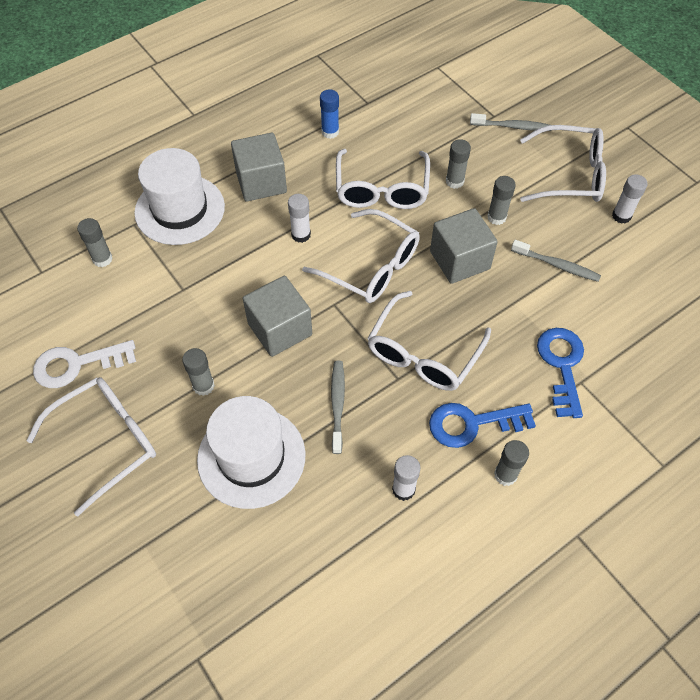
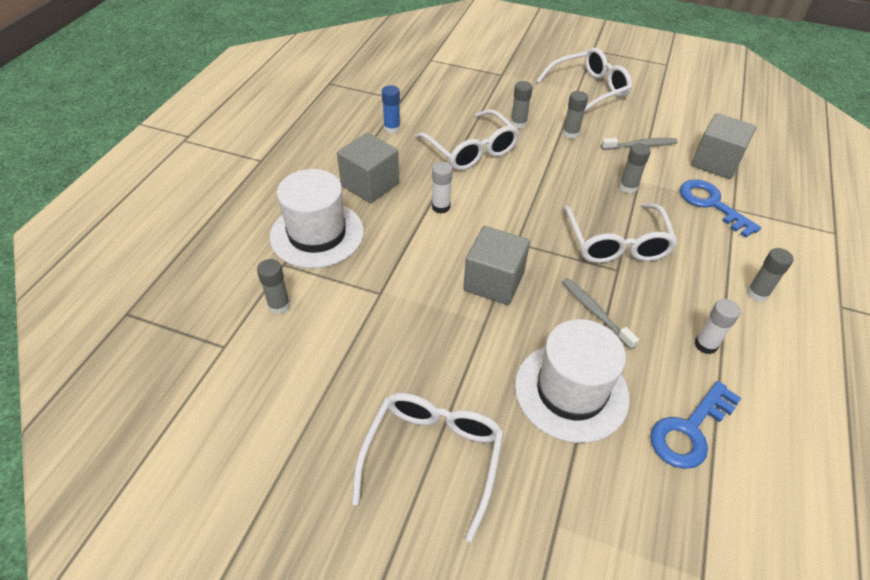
camera: 35 degrees left, 10 degrees down
(77, 364) = (338, 407): white key -> none
(203, 386) = (474, 358): grey glue stick -> grey glue stick (628, 187)
(371, 267) = (518, 204): white glasses -> none
(459, 260) = (575, 171): grey cube -> grey cube (715, 162)
(472, 424) = (699, 272): blue key -> blue key (690, 430)
(512, 126) = (521, 76): grey toothbrush -> none
(621, 216) = (646, 100): white glue stick -> none

